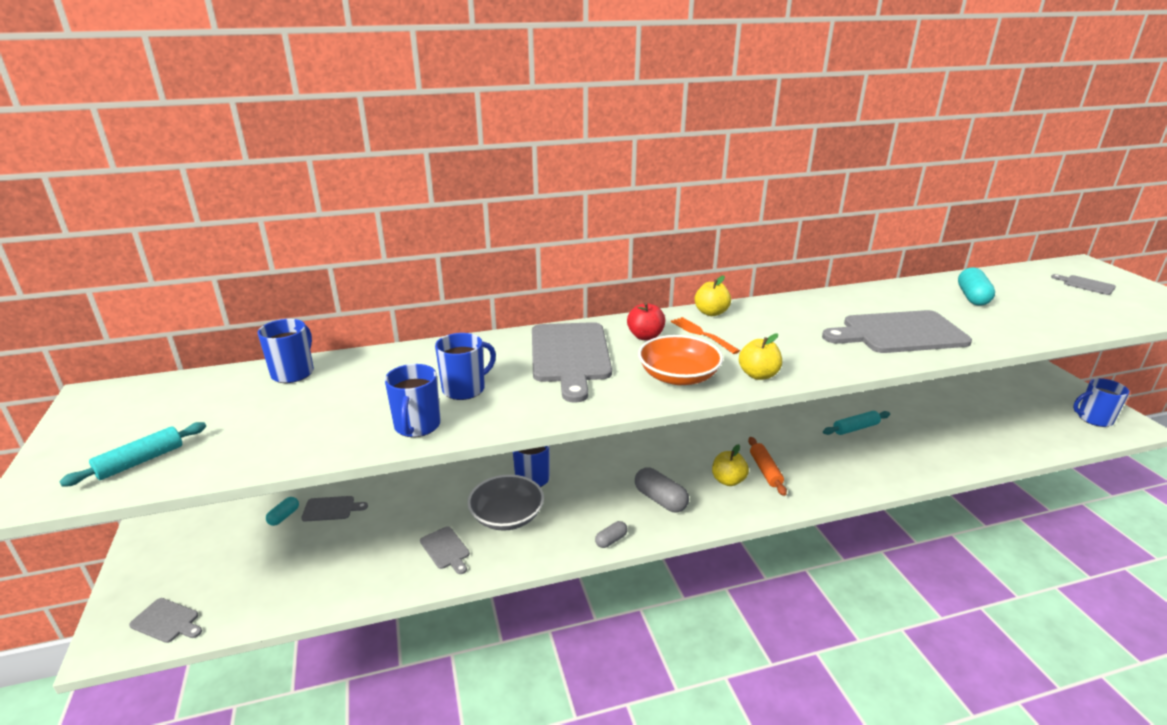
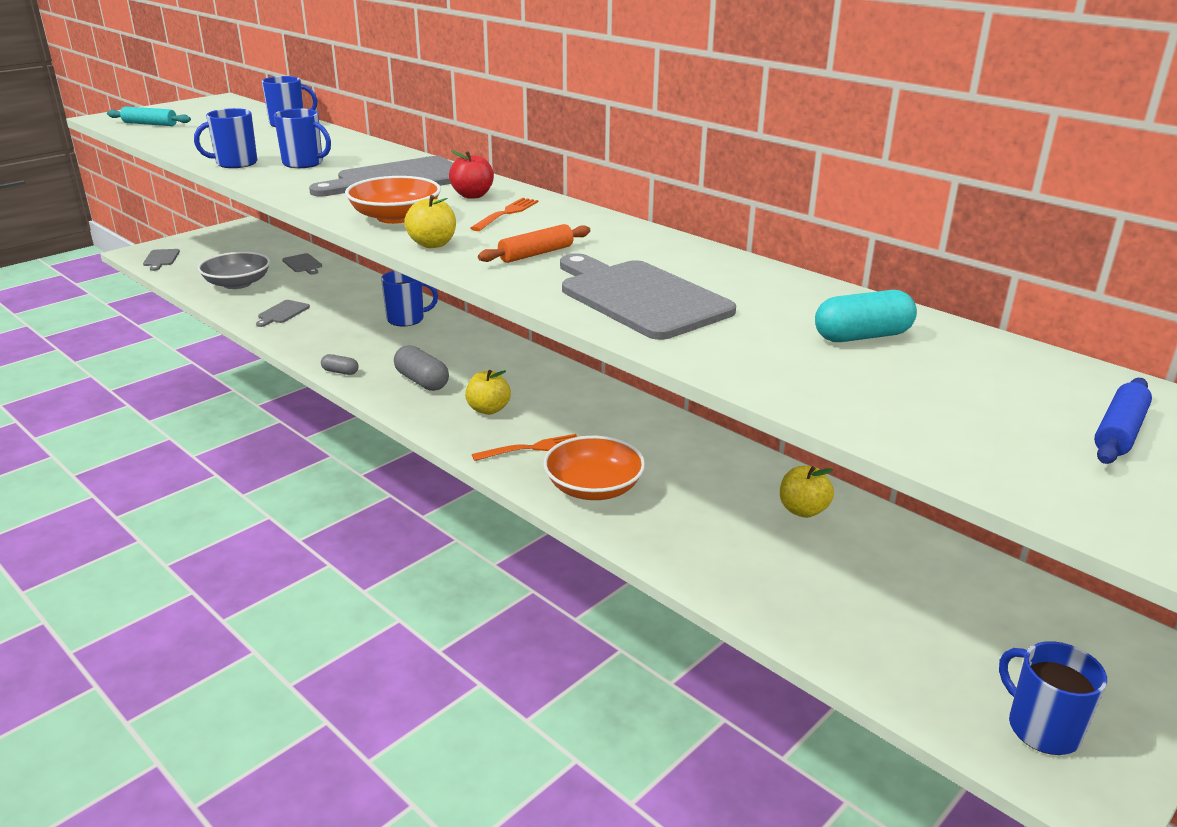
camera: 60 degrees right, 0 degrees up
(284, 516) = (283, 254): turquoise capsule -> none
(507, 516) = (341, 323): grey bowl -> grey bowl (237, 283)
(660, 500) = (422, 381): grey capsule -> grey capsule turned 60 degrees counterclockwise
(711, 313) = (570, 210): yellow apple -> yellow apple (803, 510)
(765, 470) = (529, 427): orange rolling pin -> orange rolling pin (536, 254)
(796, 478) = (531, 448): none -> orange fork
(855, 428) = (697, 475): turquoise rolling pin -> none
(858, 469) = (593, 487): none -> orange bowl
(1086, 285) = (1118, 432): grey cutting board -> blue rolling pin

